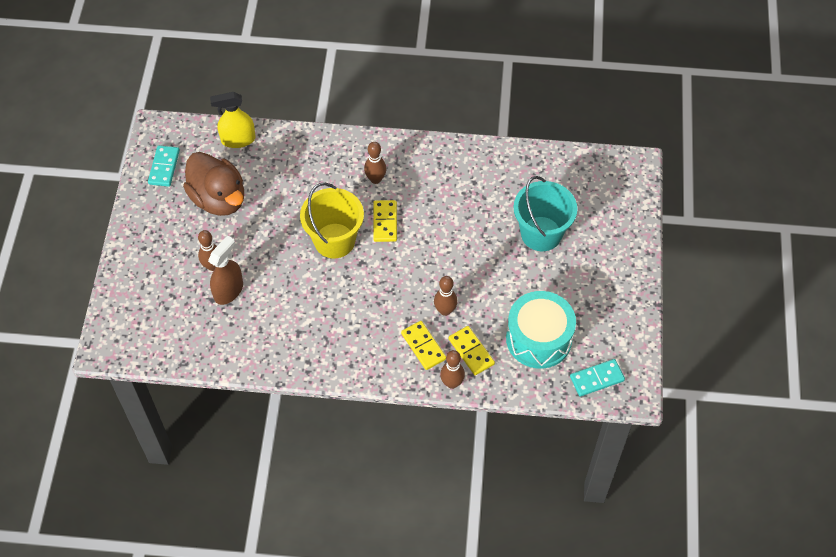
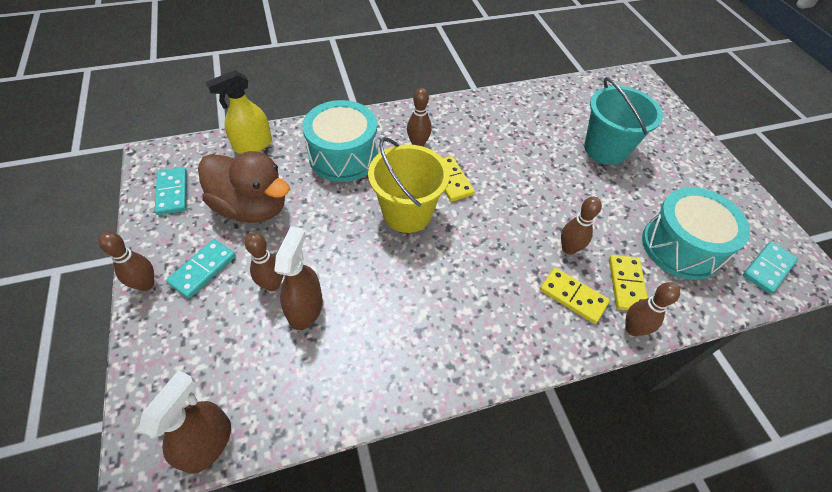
camera: 25 degrees left, 5 degrees down
(129, 238) = (146, 284): none -> brown bowling pin
(141, 353) = (208, 443): none -> brown spray bottle
(169, 239) = (203, 269): none -> turquoise domino
(307, 172) = (343, 156): none -> turquoise drum
(471, 351) = (626, 284): yellow domino -> yellow domino turned 60 degrees clockwise

